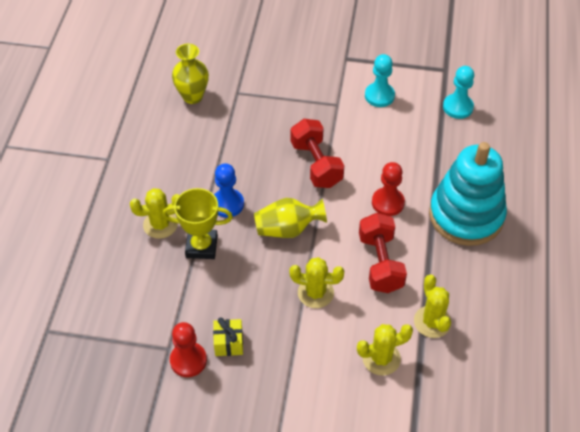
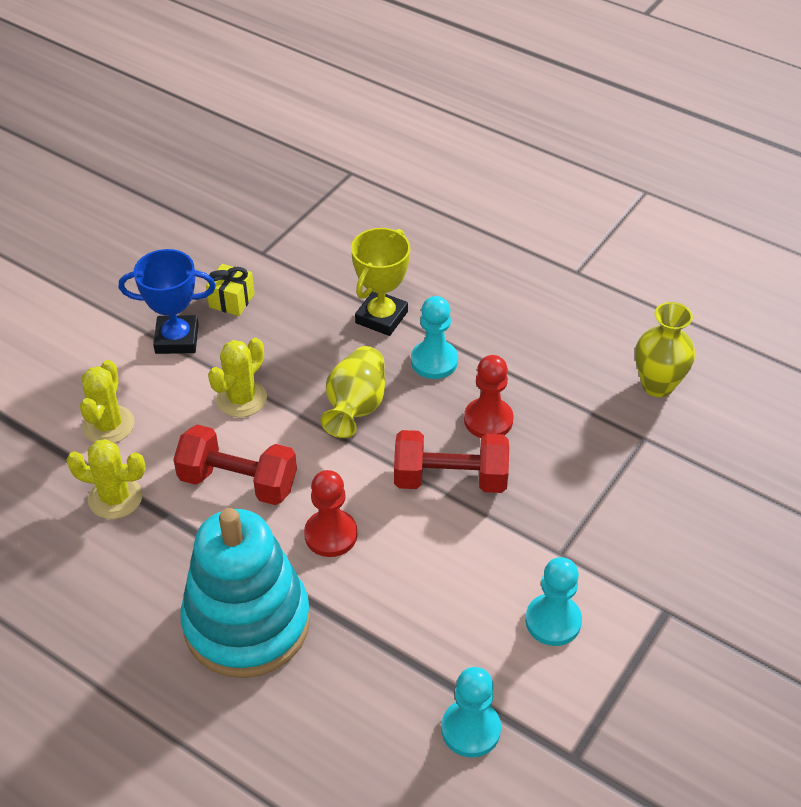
camera: 115 degrees right, 5 degrees down
(160, 224) = (439, 291): yellow cactus -> none
(188, 360) = (235, 263): red pawn -> red pawn (488, 420)
(227, 204) = (434, 361): blue pawn -> turquoise pawn
(284, 359) = (177, 339): none -> blue trophy

